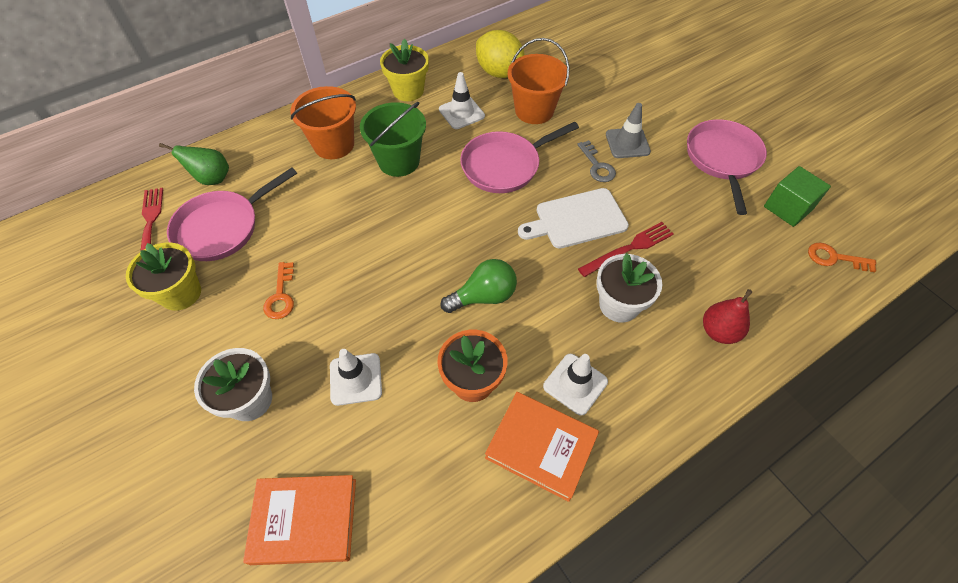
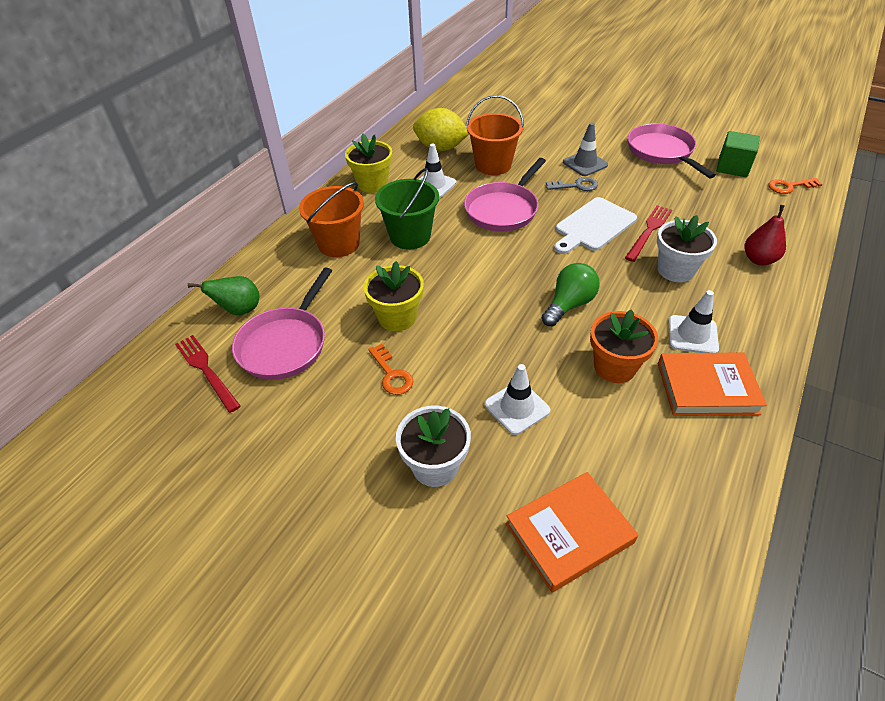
camera: 25 degrees left, 10 degrees down
(181, 293) = (289, 412): yellow flower pot -> yellow flower pot (397, 317)
(597, 166) = (576, 186): grey key -> grey key turned 45 degrees counterclockwise

